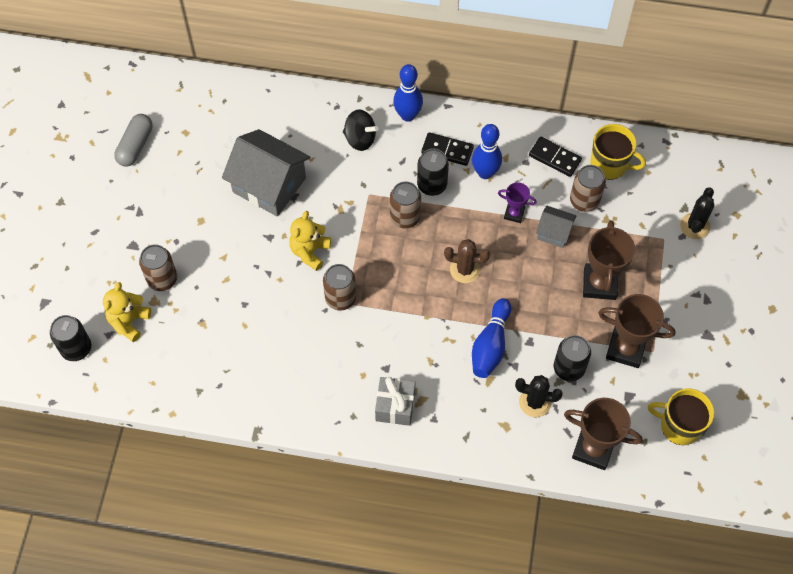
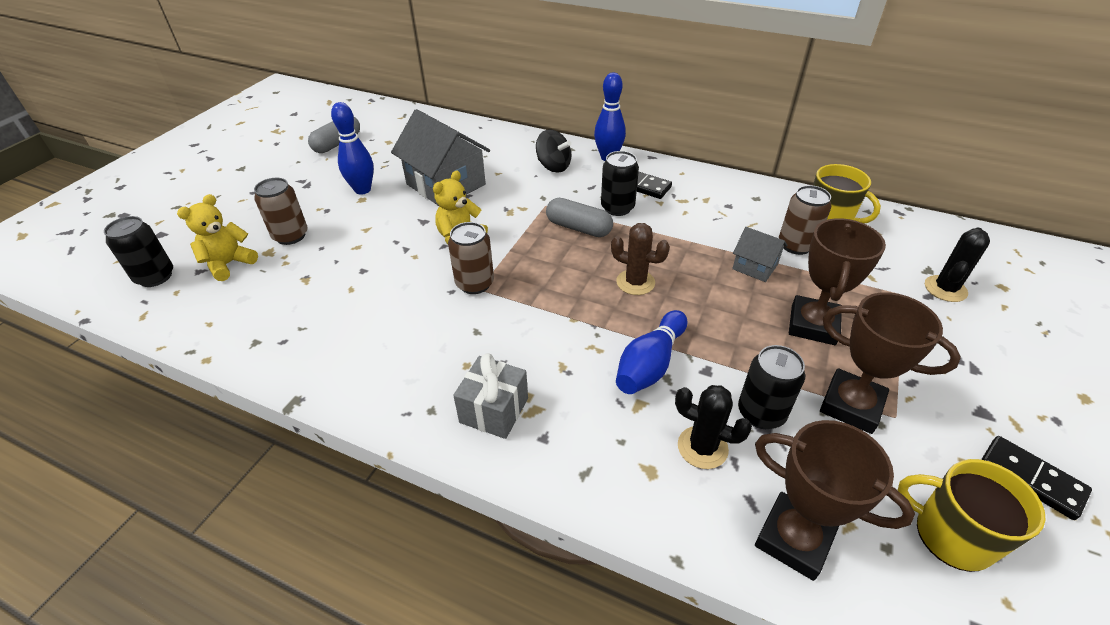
camera: 15 degrees right, 20 degrees down
(405, 217) = (578, 228): brown can -> grey capsule
(485, 173) = (680, 207): blue bowling pin -> blue bowling pin (362, 190)
(514, 213) = (707, 243): purple trophy -> none
(555, 158) = (763, 207): black domino -> black domino (1031, 478)

